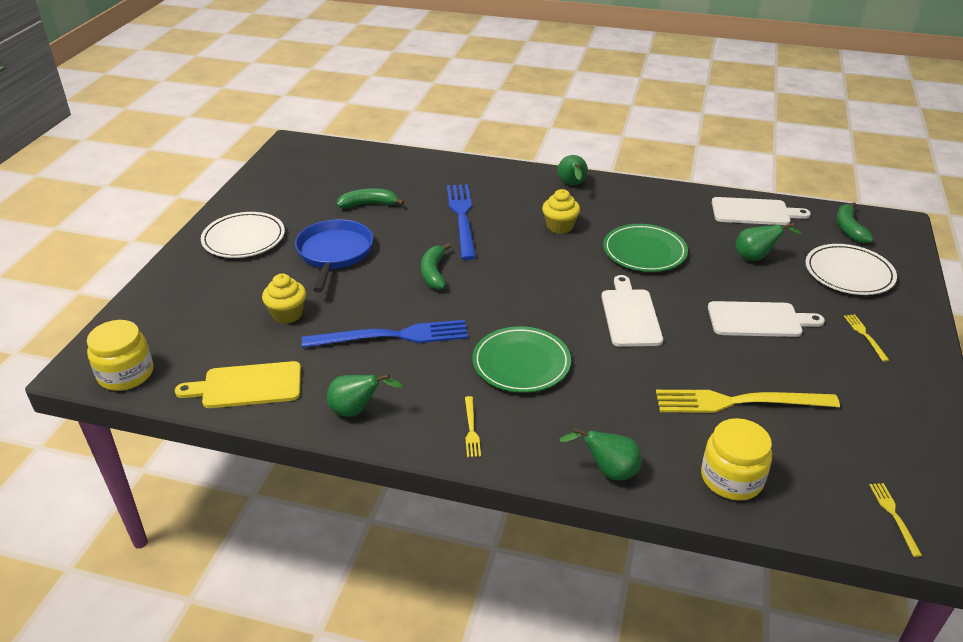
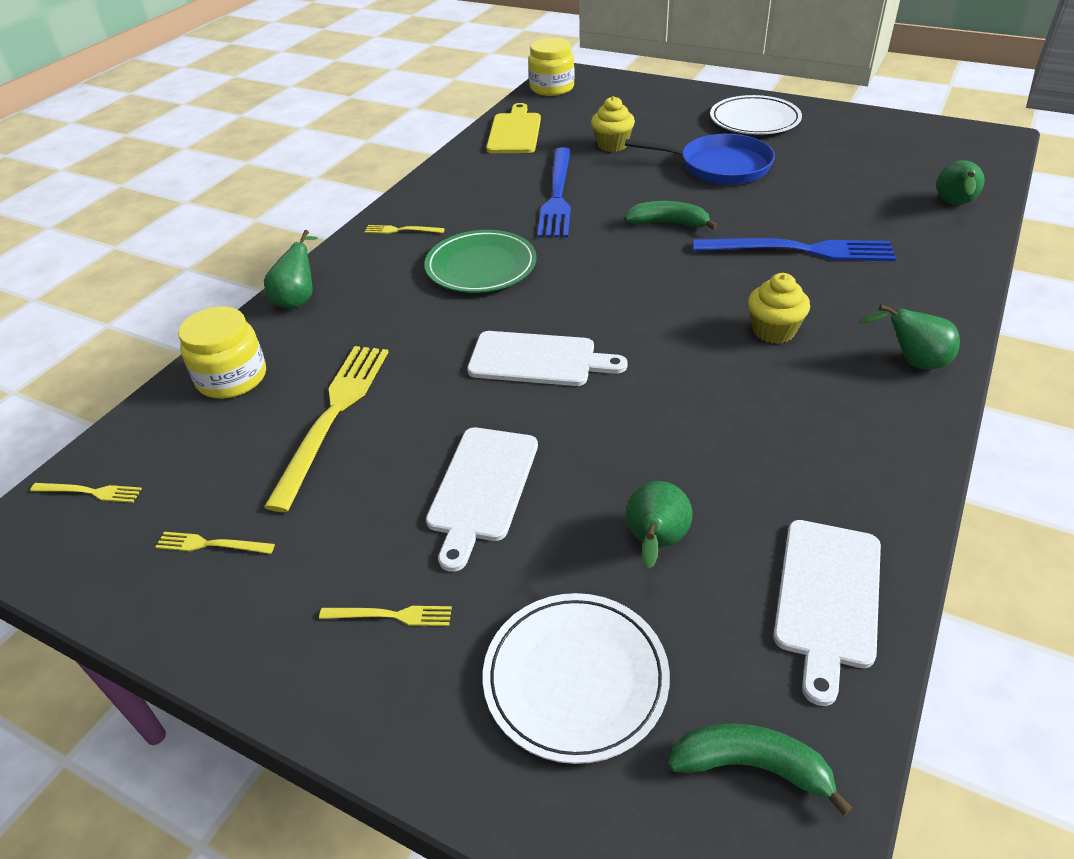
camera: 105 degrees right, 5 degrees up
(357, 410) = (457, 177): green pear -> green pear (954, 205)
(369, 204) = (833, 187): green banana -> none
(644, 251) = (693, 405): green plate -> none
(881, 425) = (211, 544): none -> yellow fork

